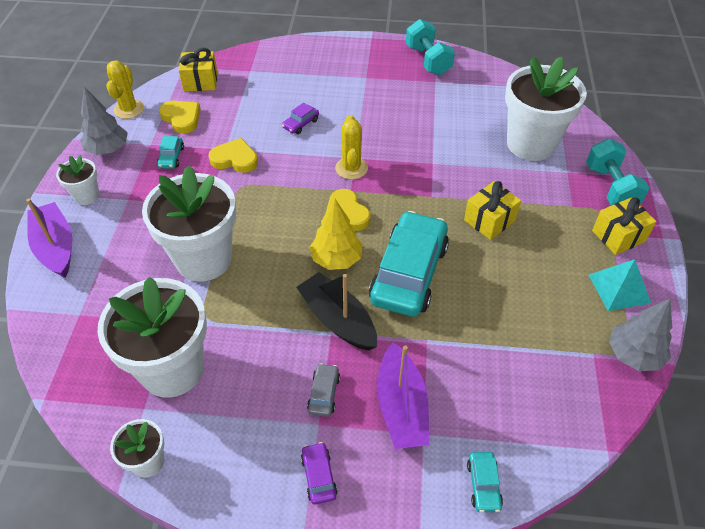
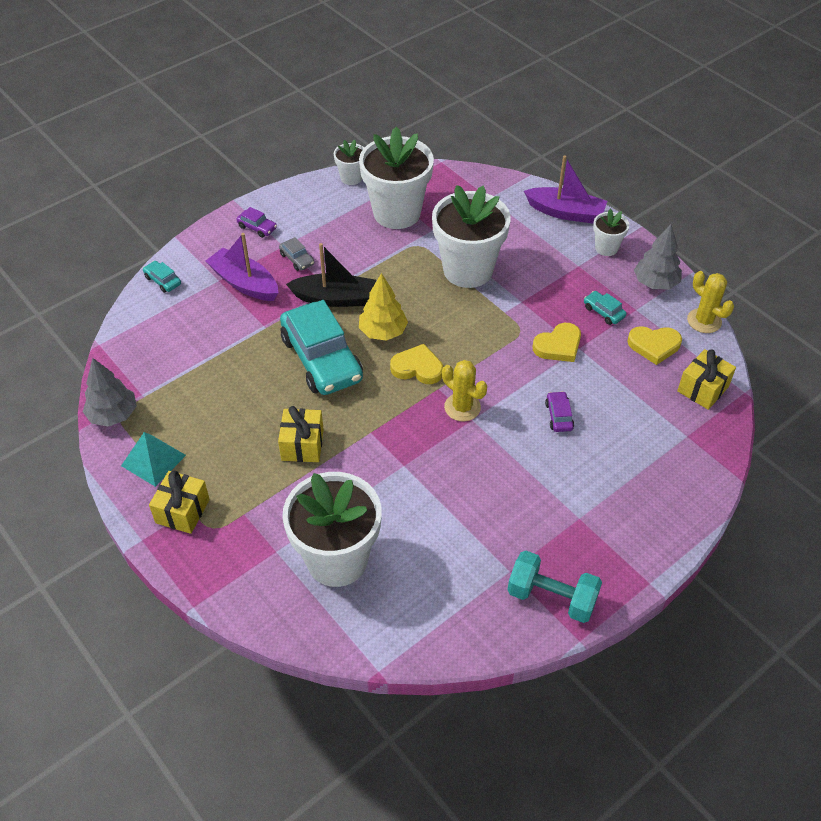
camera: 135 degrees right, 0 degrees up
(610, 187) = (222, 563): turquoise dumbbell -> none

